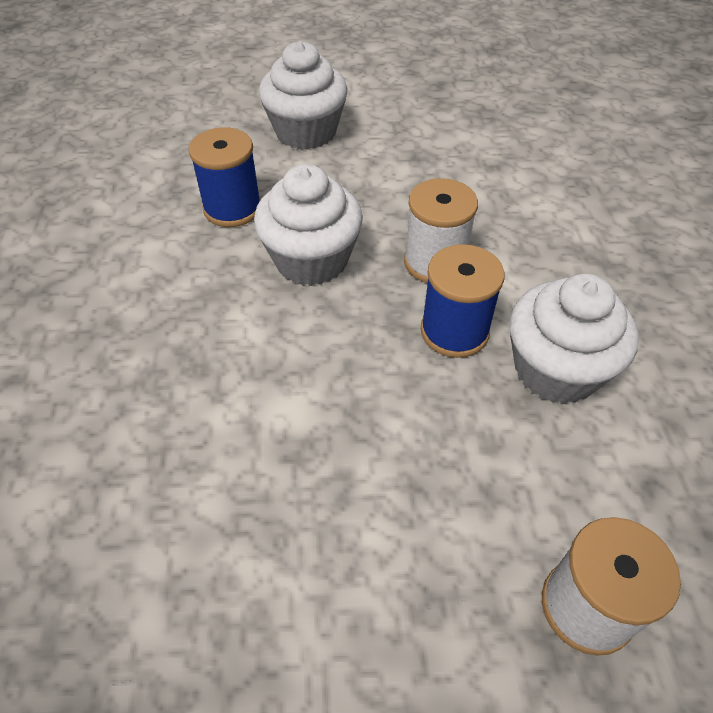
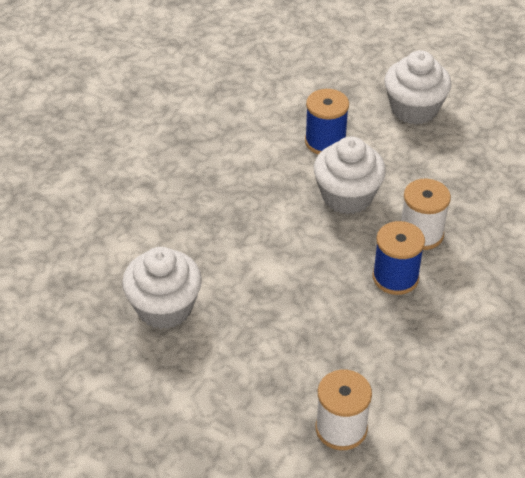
camera: 35 degrees right, 5 degrees down
(556, 369) = (435, 327): white cupcake -> white cupcake (164, 307)

